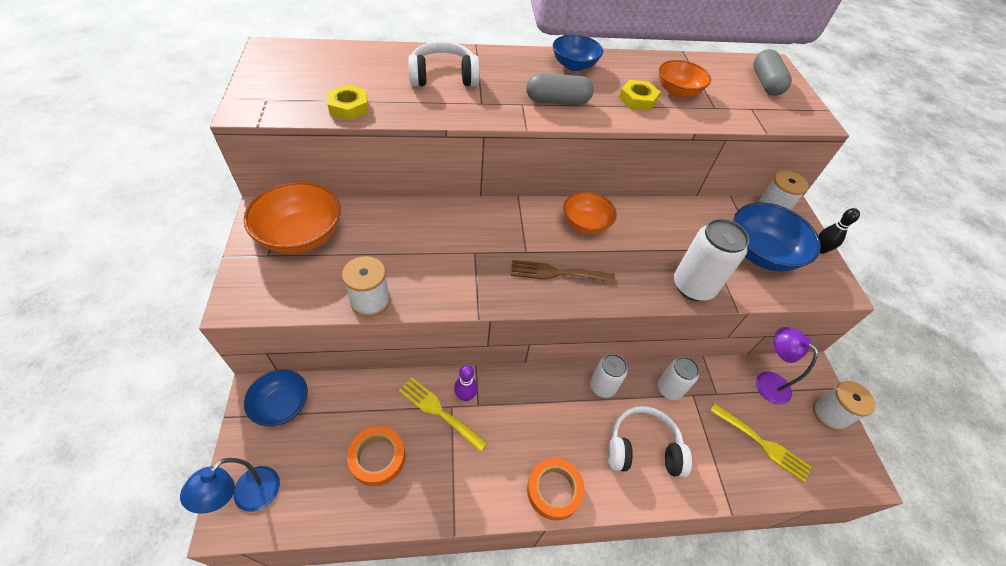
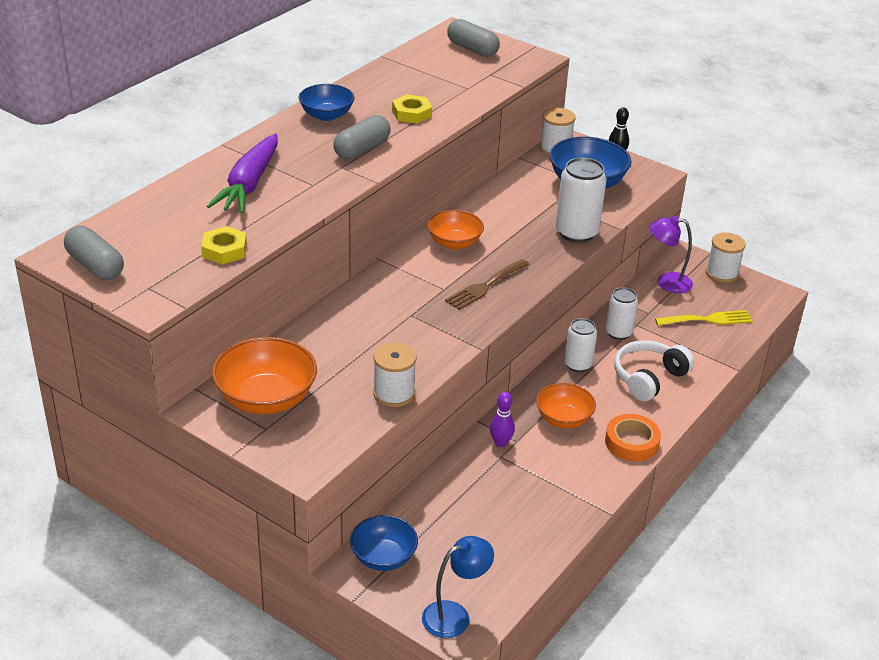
camera: 45 degrees left, 15 degrees down
(248, 497) = (455, 615): blue lamp -> blue lamp turned 105 degrees counterclockwise
(270, 67) = (95, 266): none -> grey capsule
(377, 457) = (501, 522): orange tape -> none
(439, 411) = (498, 466): yellow fork -> none
(443, 77) = (249, 184): white headphones -> purple carrot
(677, 92) = (428, 91): orange bowl -> orange bowl (563, 419)

